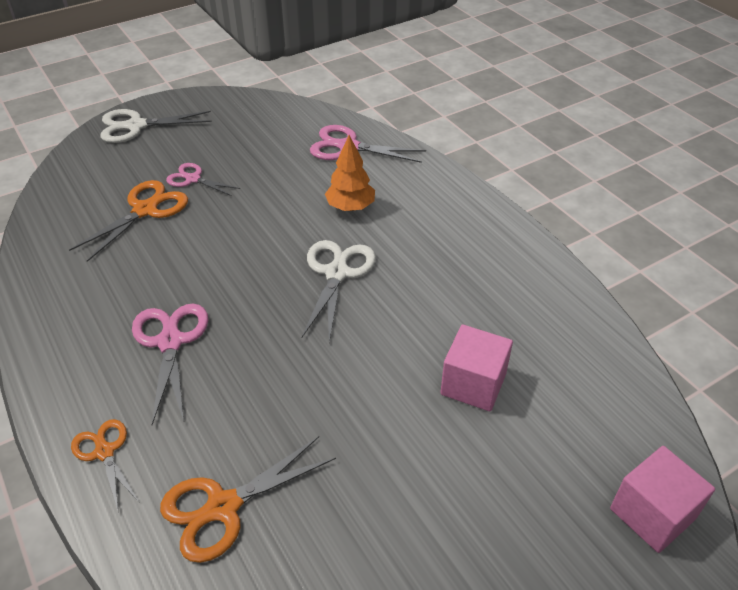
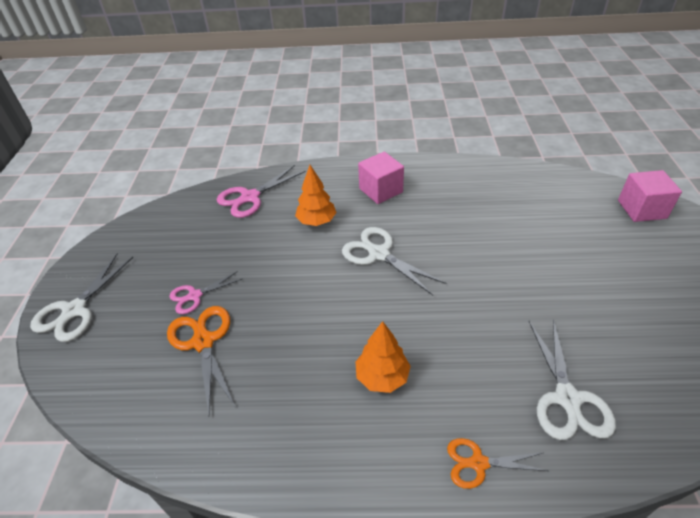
camera: 55 degrees left, 0 degrees up
(170, 342) = (382, 377): pink scissors -> orange tree
(223, 507) = (567, 398): orange scissors -> white scissors
(473, 384) = (520, 233): pink cube -> pink cube (381, 190)

